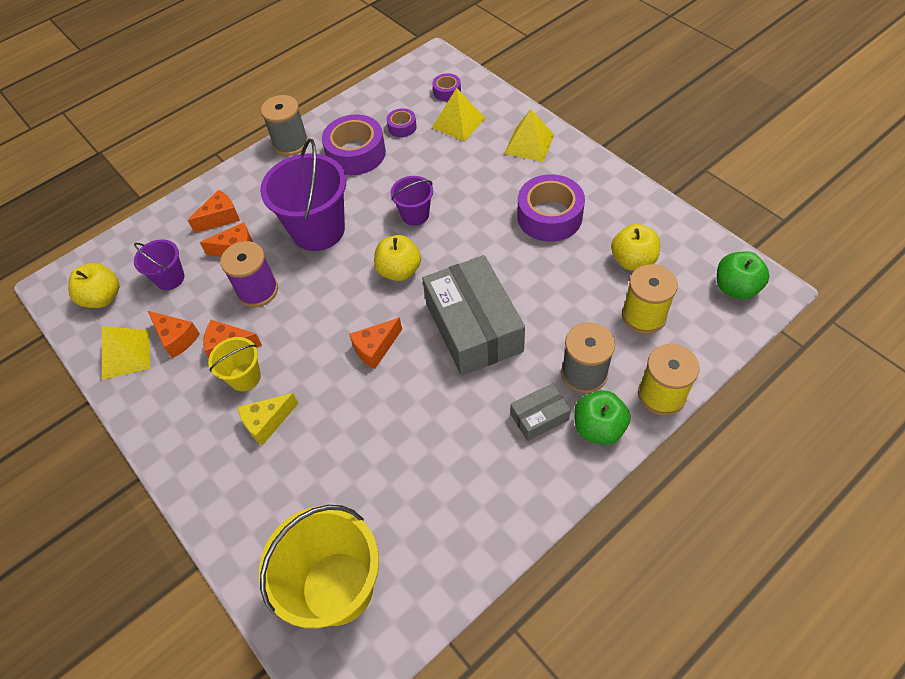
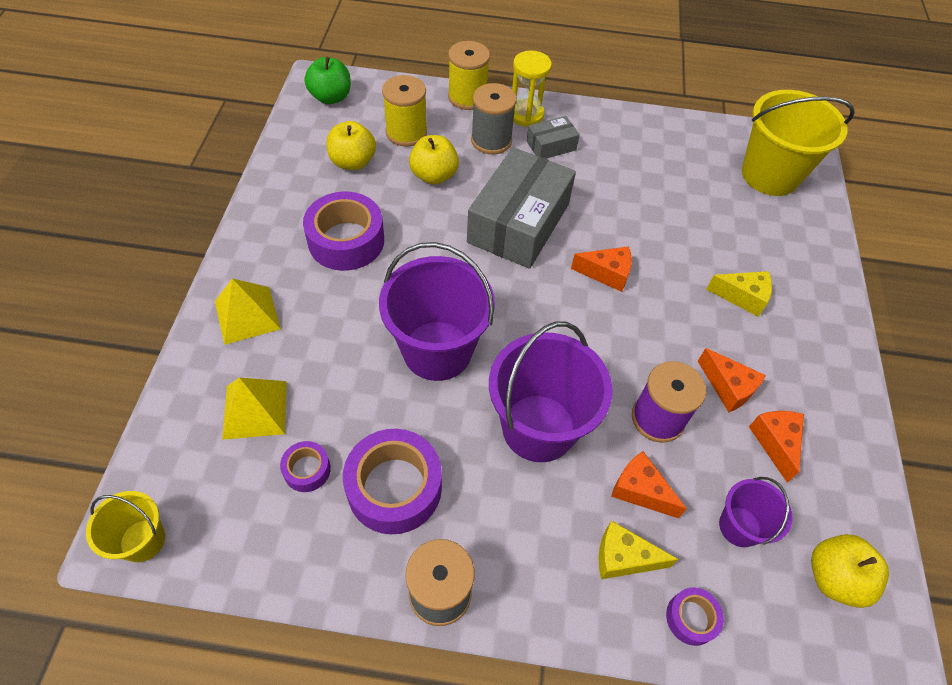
camera: 140 degrees left, 0 degrees up
(125, 354) = (839, 474): yellow pyramid -> none
(220, 218) = (623, 558): orange cheese -> yellow cheese
(245, 377) = (734, 347): yellow bucket -> yellow bucket (142, 540)
(399, 271) = (516, 314): yellow apple -> yellow apple (434, 175)
(415, 215) = (437, 350): purple bucket -> purple bucket, size x1.92
(447, 91) = (197, 466): purple tape -> purple tape (691, 618)
(539, 417) = (551, 145): grey box -> grey box turned 45 degrees counterclockwise
(598, 428) = (526, 115): green apple -> yellow hourglass

